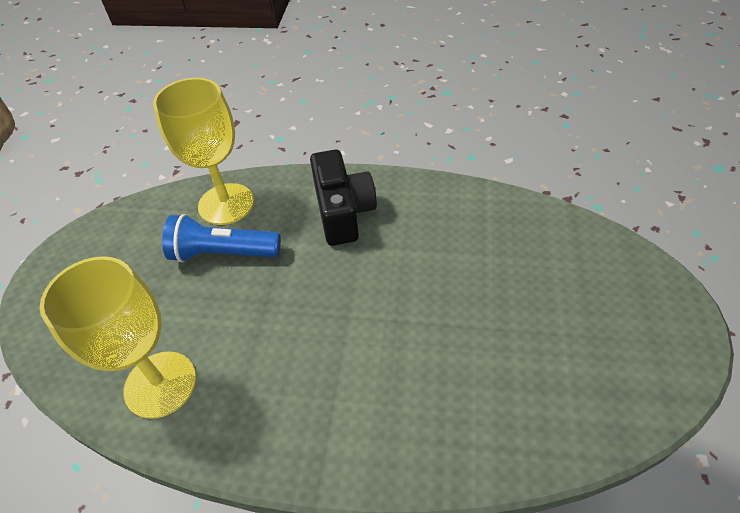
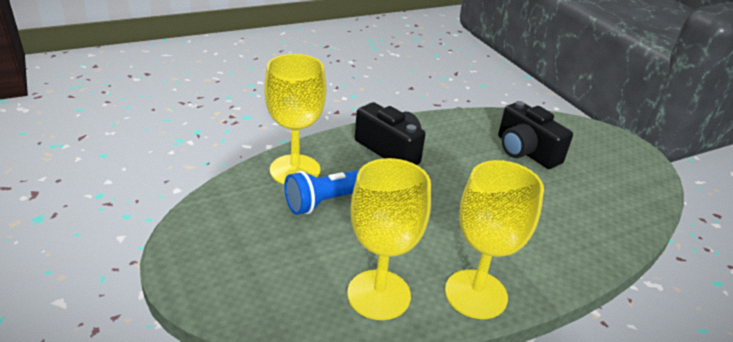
camera: 40 degrees left, 15 degrees down
(249, 435) = (476, 294): none -> yellow goblet
(506, 271) = (525, 151): none -> black camera

